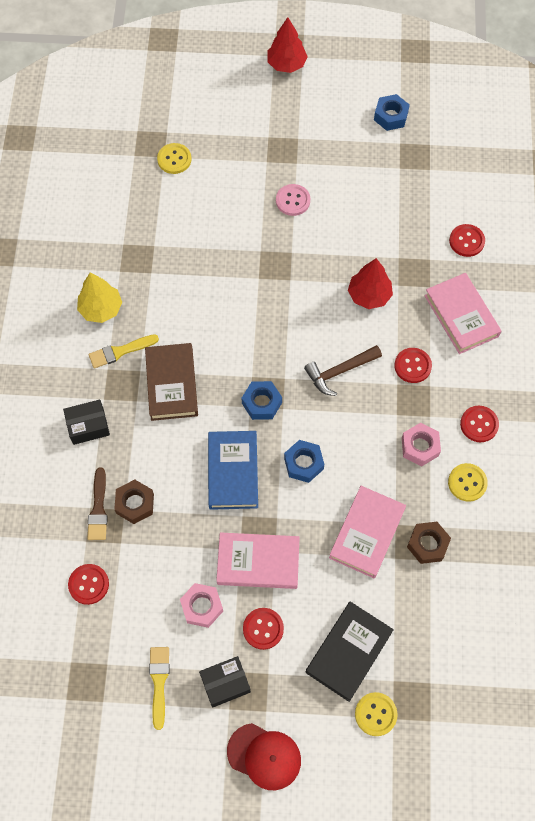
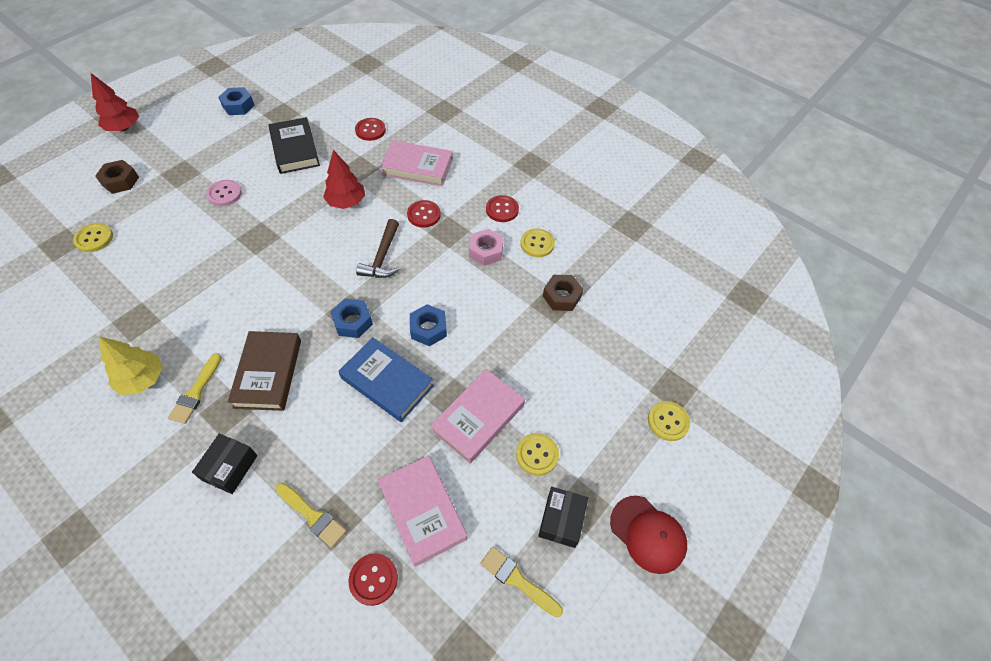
camera: 55 degrees left, 10 degrees down
(98, 508) = (312, 515): brown brush -> yellow brush
(135, 504) = (339, 479): brown nut -> brown nut (120, 181)
(171, 384) = (268, 373): brown book -> brown book turned 60 degrees clockwise
(202, 607) = (479, 490): pink nut -> none
(263, 629) = (537, 454): red button -> yellow button
(264, 756) = (648, 534): red cap -> red cap turned 75 degrees clockwise
(349, 652) = (604, 405): black book -> black book (295, 149)
(367, 533) = (521, 327): pink book -> pink book (422, 511)

